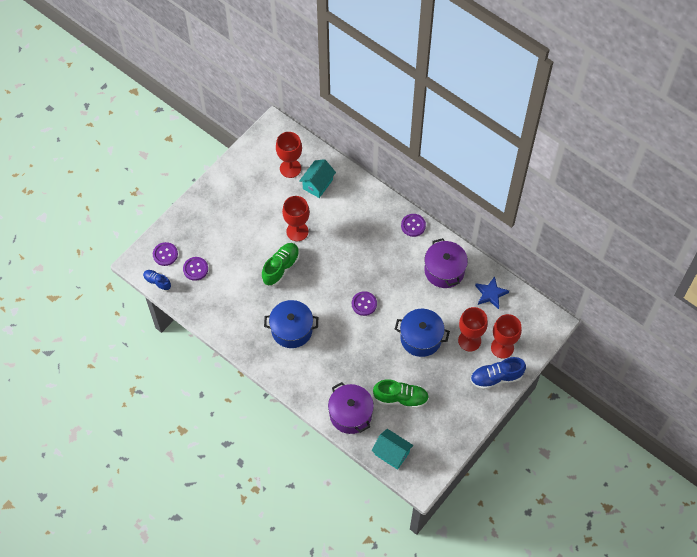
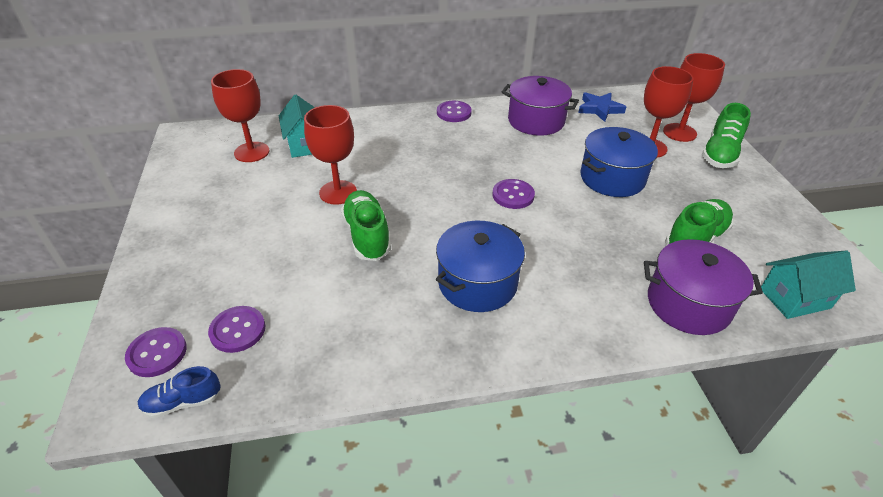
camera: 50 degrees left, 20 degrees down
(496, 377) = (720, 154): blue shoe -> green shoe

